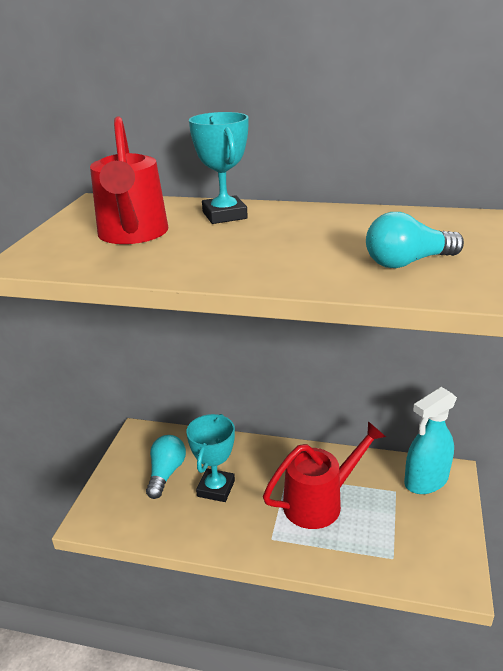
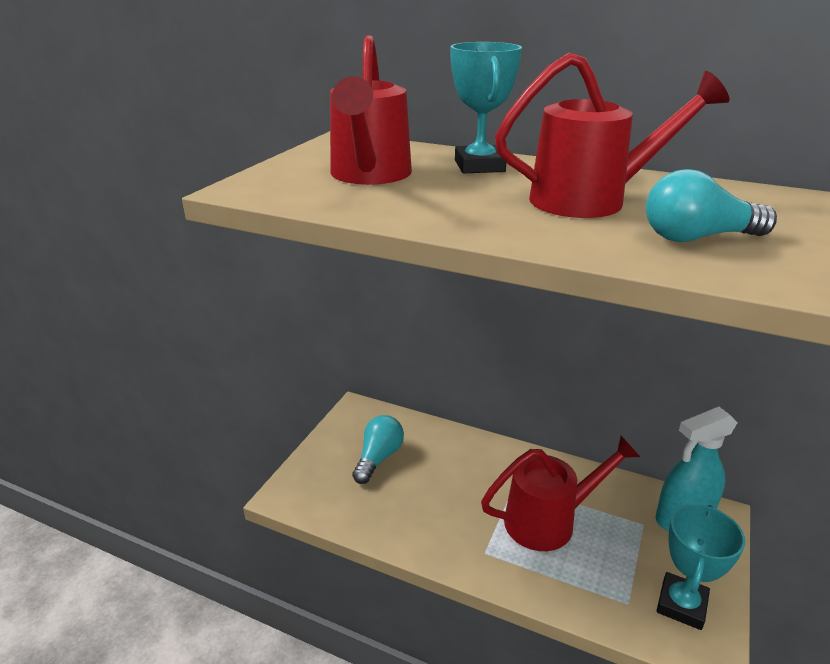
camera: 10 degrees right, 0 degrees up
(216, 488) = (431, 484): turquoise trophy -> turquoise trophy (681, 604)
(321, 238) = (591, 200): none -> red watering can

